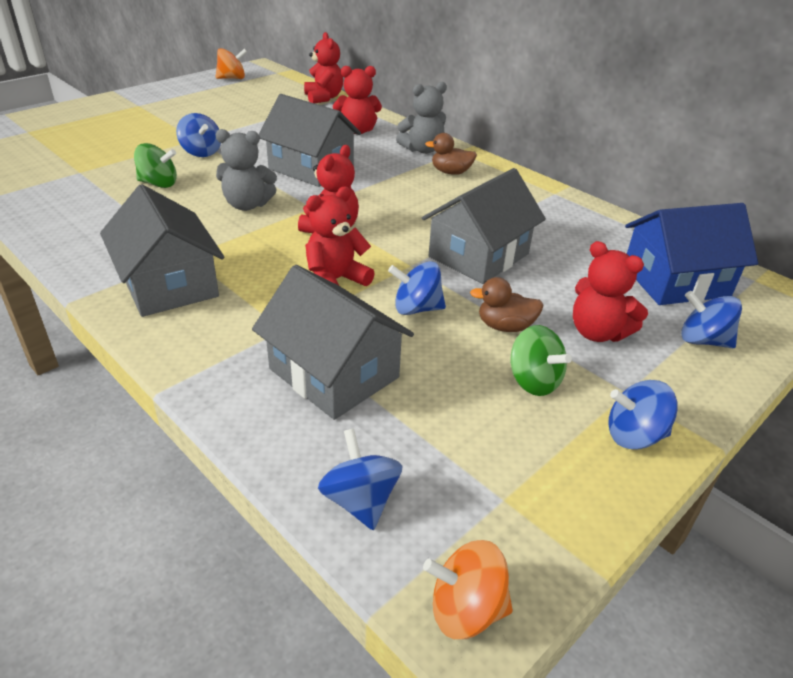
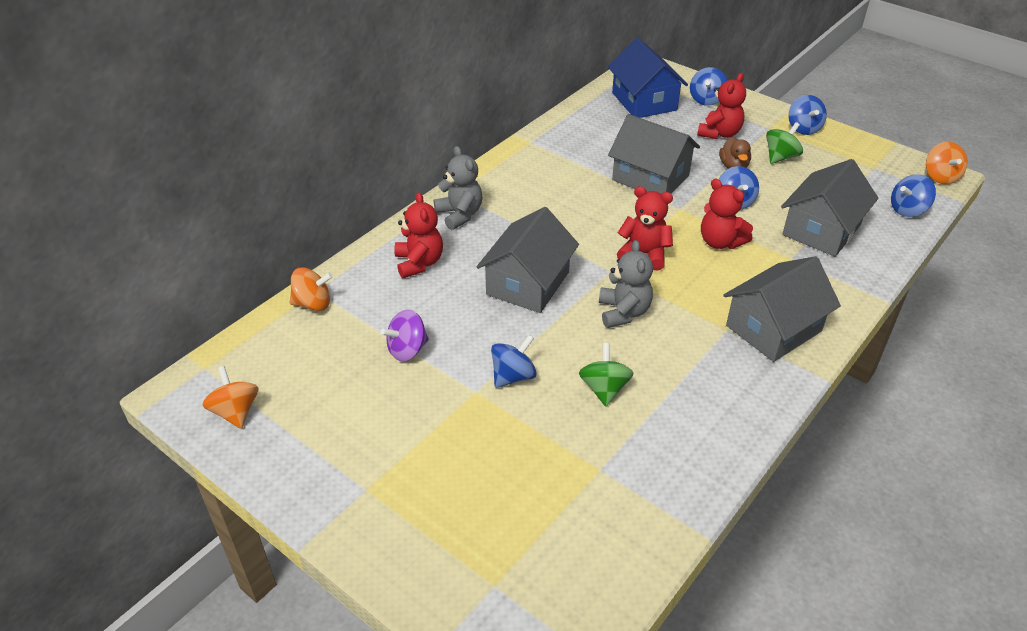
camera: 95 degrees left, 5 degrees up
(256, 121) = (407, 350): none -> purple spinning top
(323, 98) = (313, 304): red teddy bear -> orange spinning top
(451, 172) = (508, 195): brown duck -> none

